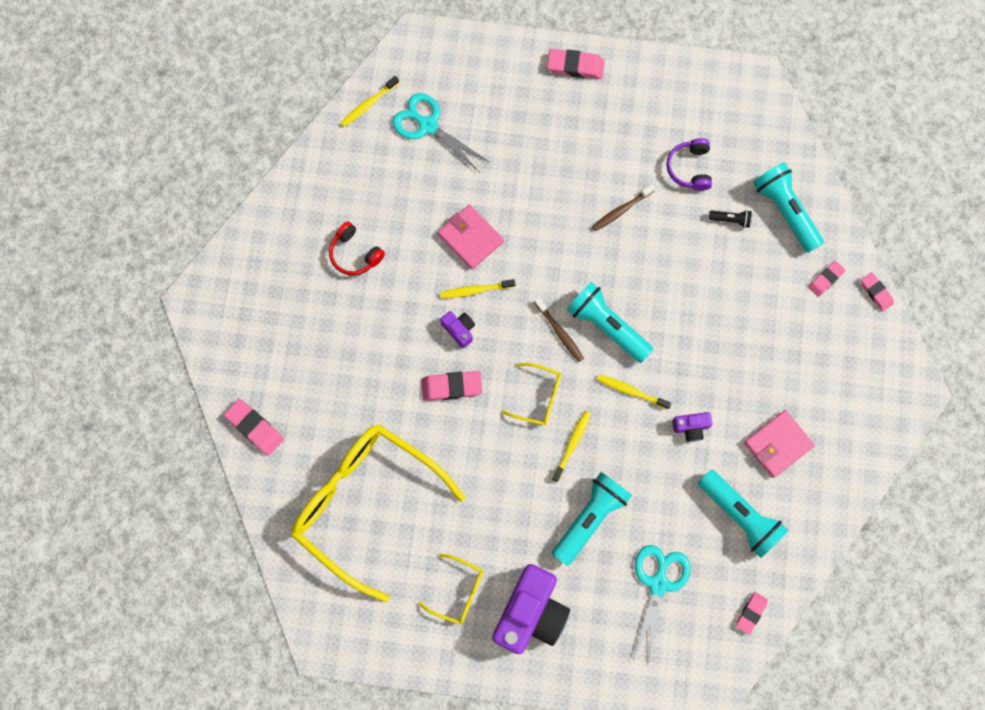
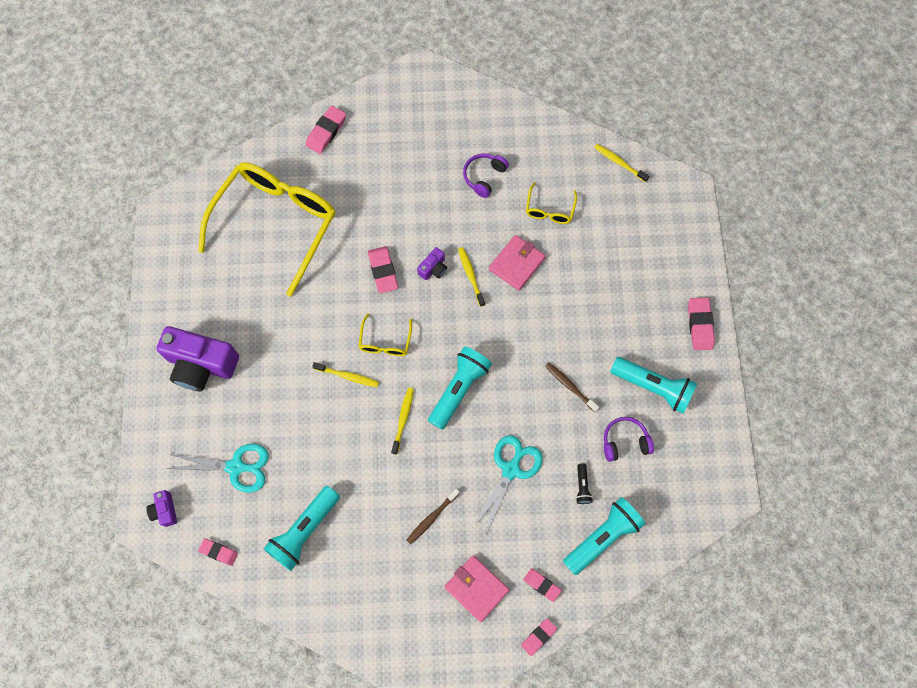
camera: 80 degrees right, 5 degrees down
(355, 254) = (484, 177): red headphones -> purple headphones
(428, 126) = (611, 212): turquoise scissors -> turquoise scissors (511, 469)
(458, 591) = (213, 305): yellow glasses -> yellow glasses (549, 210)
(559, 332) = (446, 350): brown toothbrush -> brown toothbrush (432, 518)
(590, 518) = (286, 401): turquoise flashlight -> turquoise flashlight (653, 387)
(690, 427) = (378, 476): purple camera -> purple camera (165, 510)
(777, 444) = (374, 558): pink wallet -> pink wallet (476, 588)

